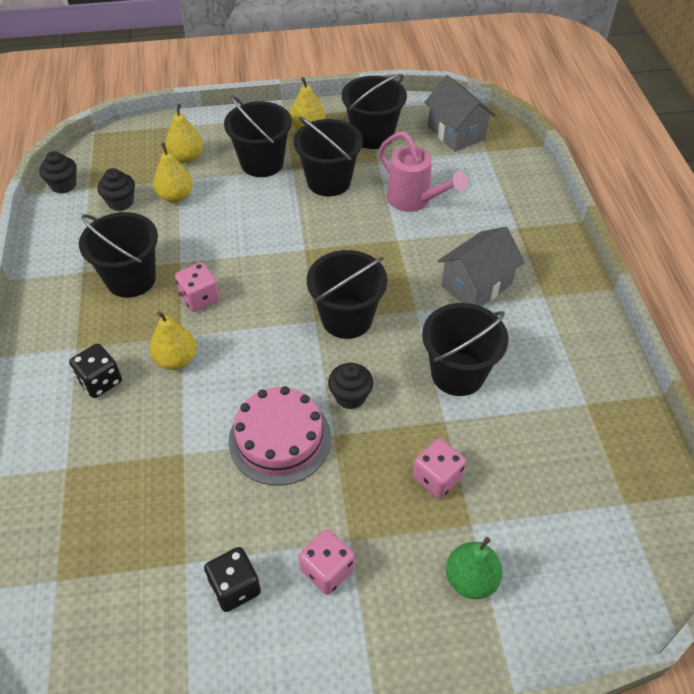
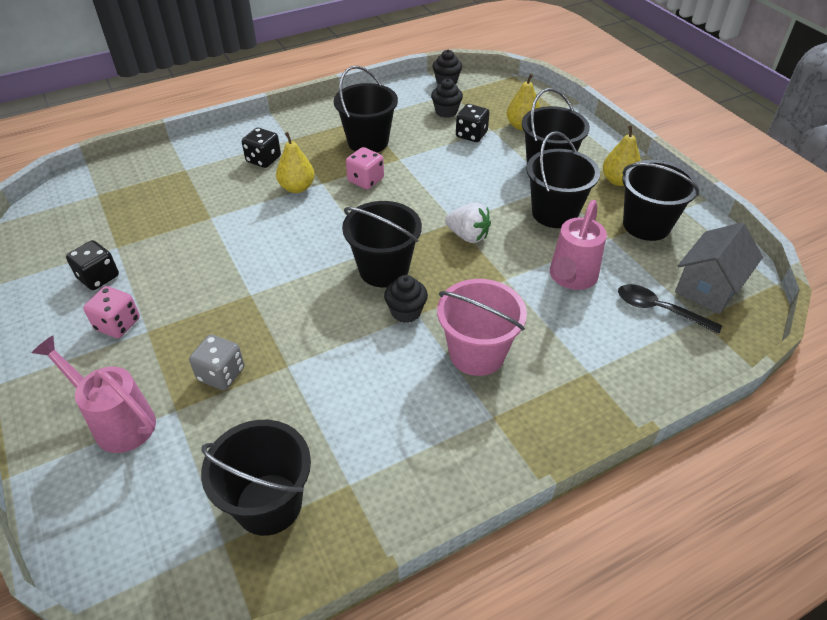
camera: 70 degrees right, 5 degrees down
(176, 196) = (471, 135): yellow pear -> black dice
(280, 439) = (237, 264): pink cake -> none
(329, 246) = (468, 236): none -> white strawberry
(350, 396) = (295, 294): black cupcake -> black cupcake (406, 312)
(437, 478) = (221, 374): pink dice -> grey dice
(457, 374) = (349, 363): black bucket -> black bucket (269, 504)
(469, 167) = (659, 310): none -> black spoon
(471, 579) = (117, 421): green pear -> pink watering can
(476, 285) = (477, 353): grey house -> pink bucket

